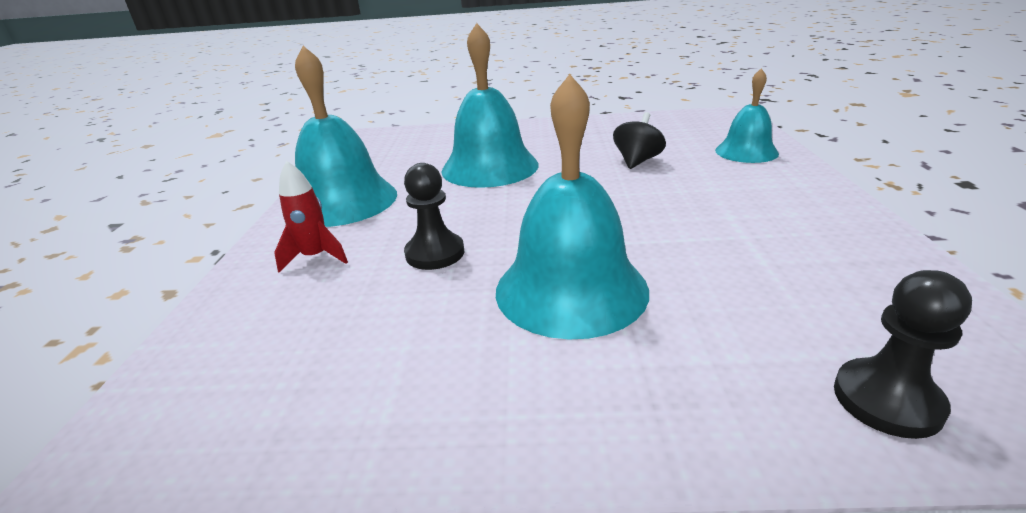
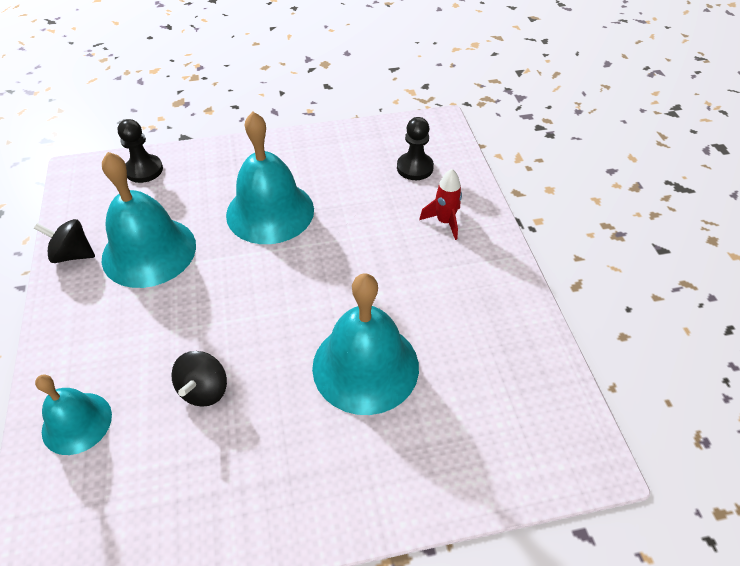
camera: 165 degrees right, 20 degrees up
(343, 201) = (480, 289): turquoise bell -> turquoise bell (149, 251)
(435, 253) = (364, 233): black pawn -> black pawn (415, 168)
(888, 257) = (73, 254): none -> black spinning top

